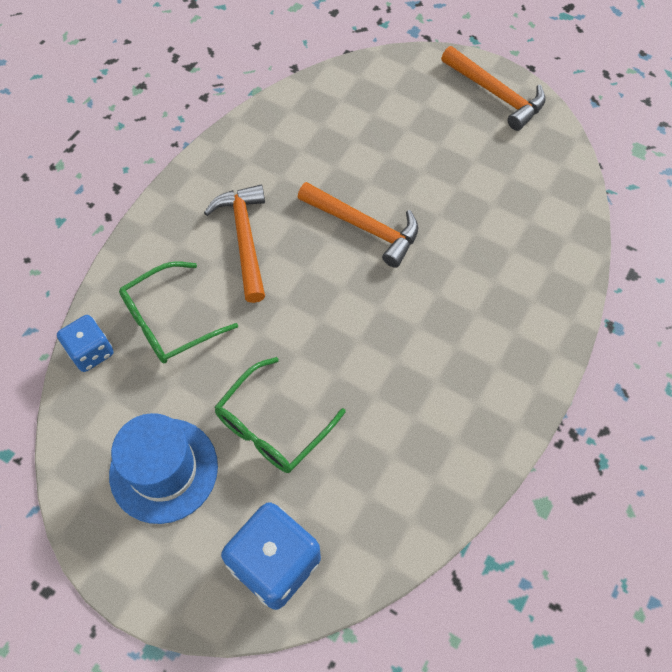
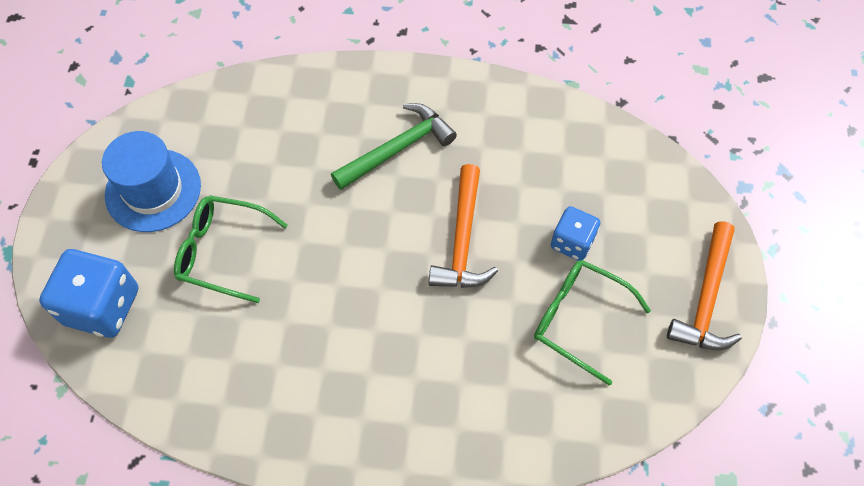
camera: 65 degrees right, 0 degrees up
(91, 352) = (235, 91): blue dice -> blue dice (572, 242)
(169, 321) = (288, 131): green glasses -> green glasses (579, 320)
(244, 239) = (397, 149): orange hammer -> green hammer

